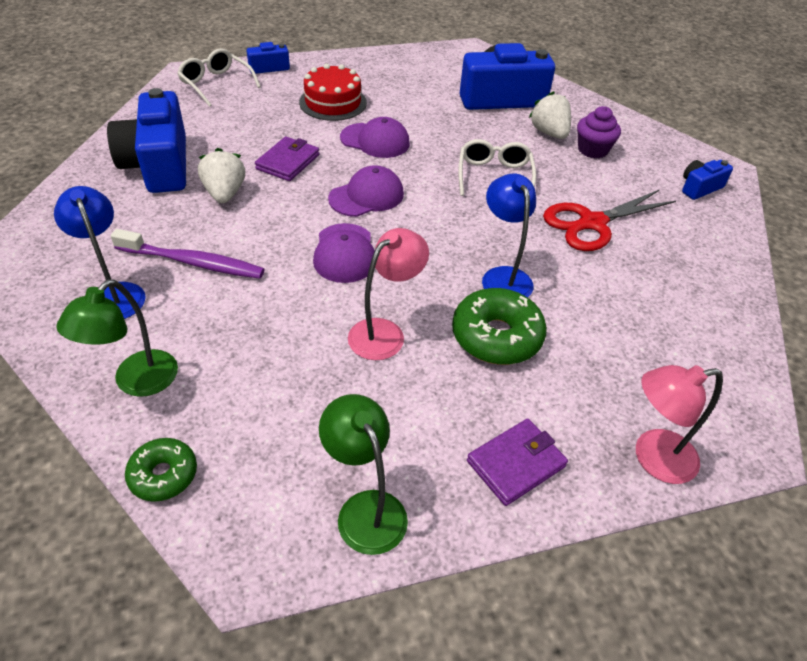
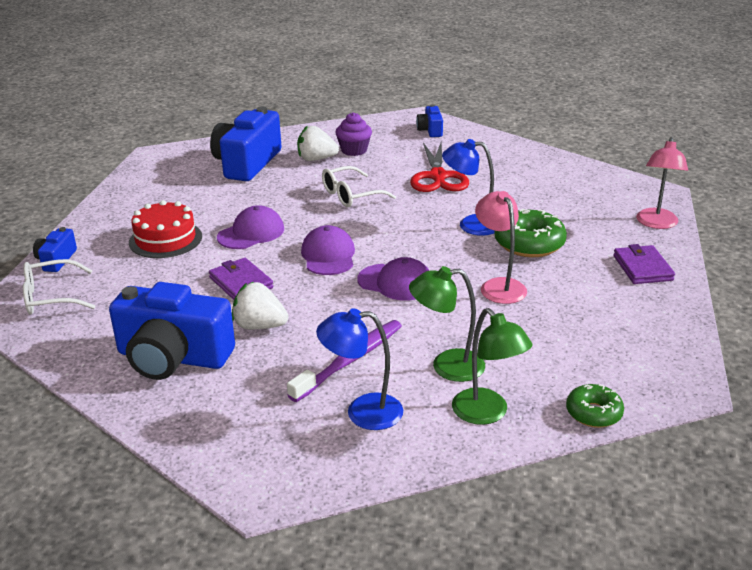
camera: 60 degrees left, 15 degrees down
(365, 509) = (657, 331): green lamp -> green lamp (447, 366)
(494, 175) = (350, 195): white glasses -> white glasses turned 60 degrees counterclockwise

